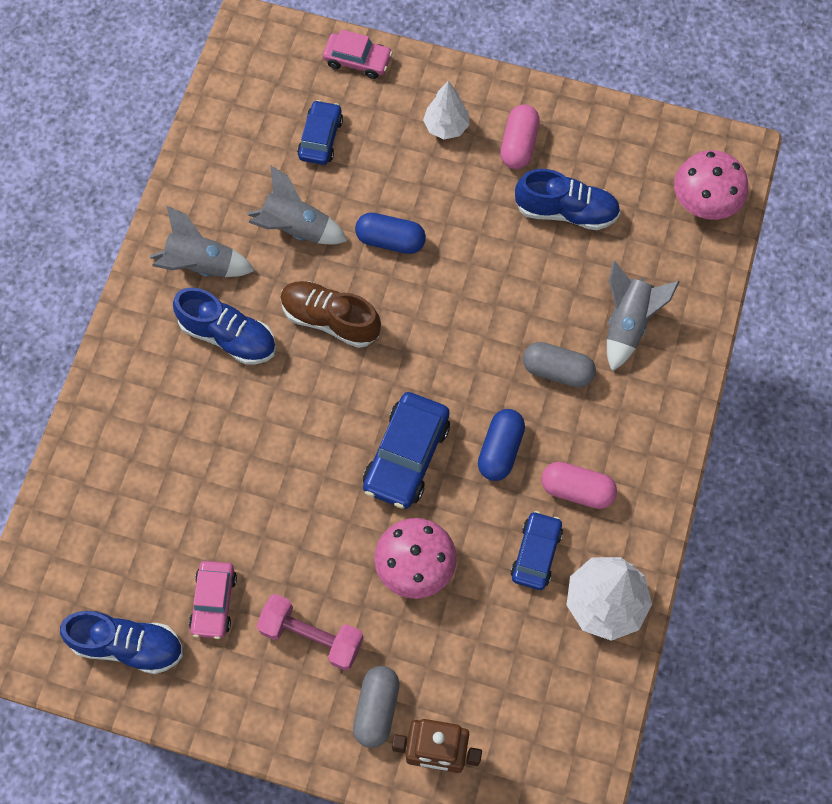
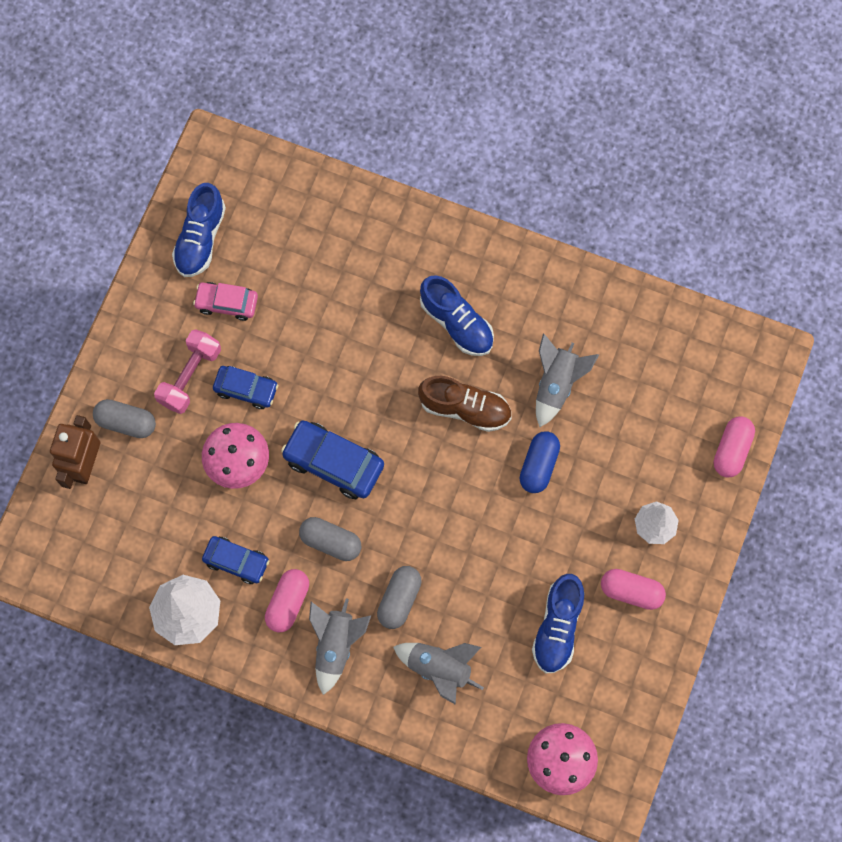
camera: 95 degrees right, 5 degrees up
(201, 265) = (526, 303): grey rocket -> grey rocket (336, 645)
(228, 336) = (456, 323): blue shoe -> blue shoe turned 75 degrees counterclockwise
(320, 138) = (648, 411): blue car -> blue car (246, 389)
(330, 320) = (465, 408): brown shoe -> brown shoe turned 75 degrees clockwise
(357, 60) = (731, 450): pink car -> pink capsule
(500, 450) = (331, 541): blue capsule -> grey capsule

